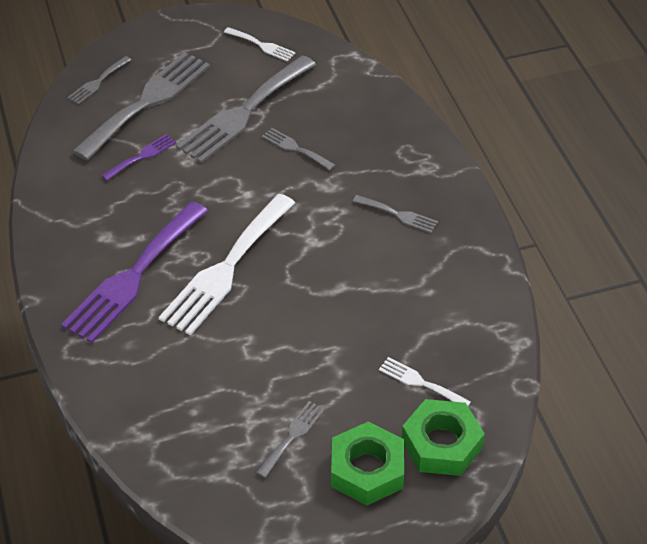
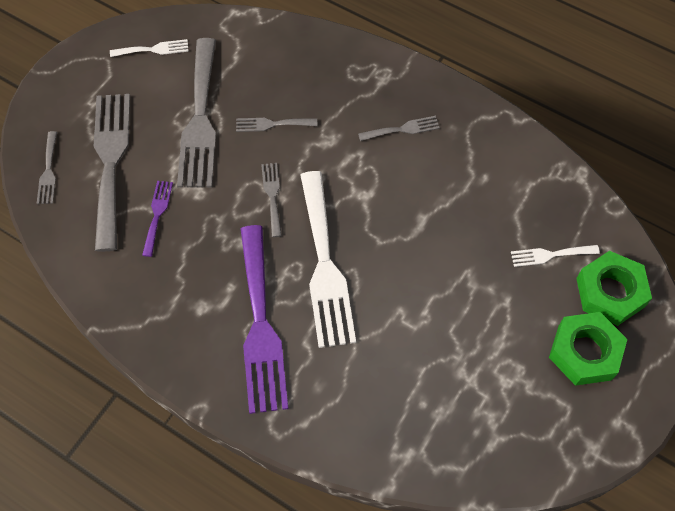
camera: 40 degrees left, 15 degrees up
(292, 436) = (511, 367): grey fork -> grey fork (272, 196)

